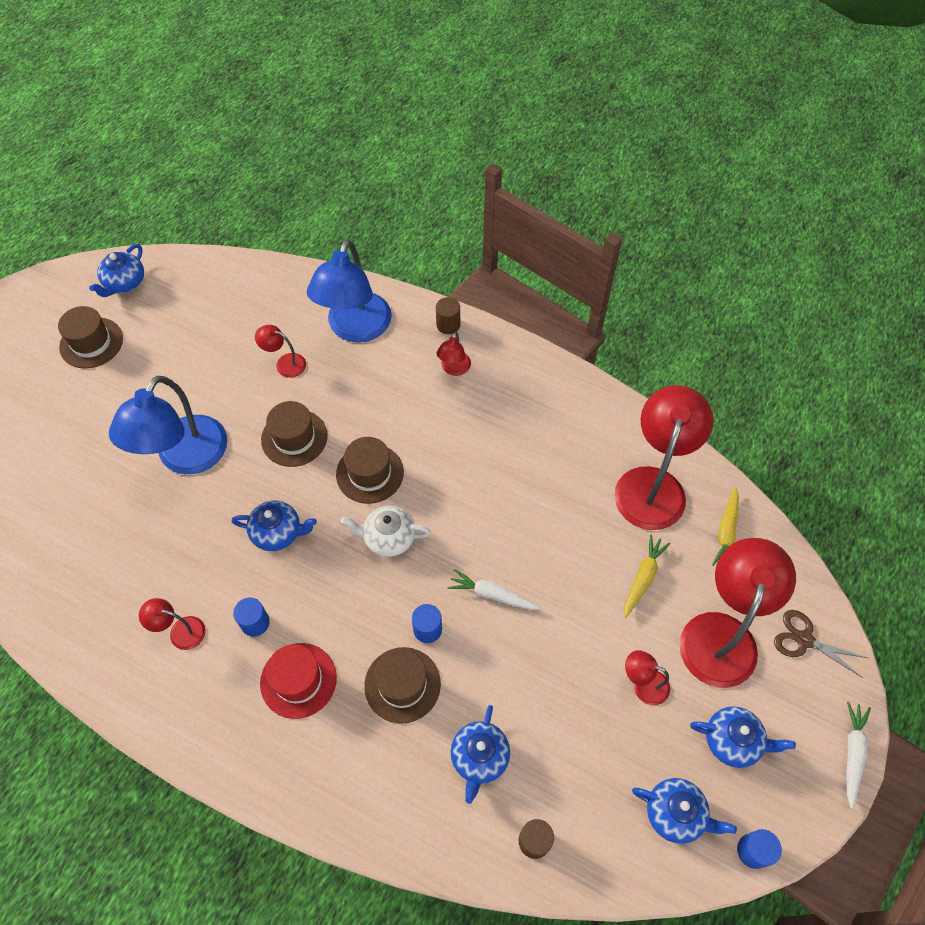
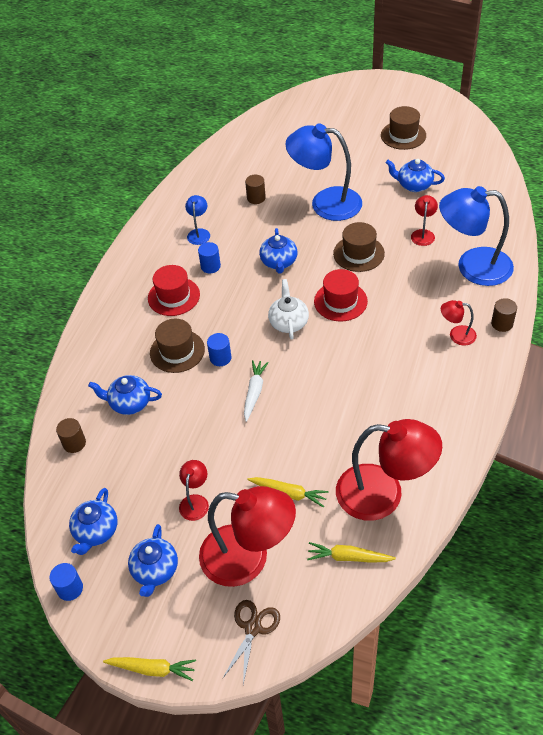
camera: 85 degrees right, 10 degrees down
(125, 283) = (461, 136): blue teapot -> blue teapot (414, 185)
(137, 543) = (256, 198): none -> brown cylinder
(180, 631) = (199, 233): red lamp -> blue lamp
(370, 473) = (340, 301): brown hat -> red hat
(852, 753) = (152, 669): white carrot -> yellow carrot

